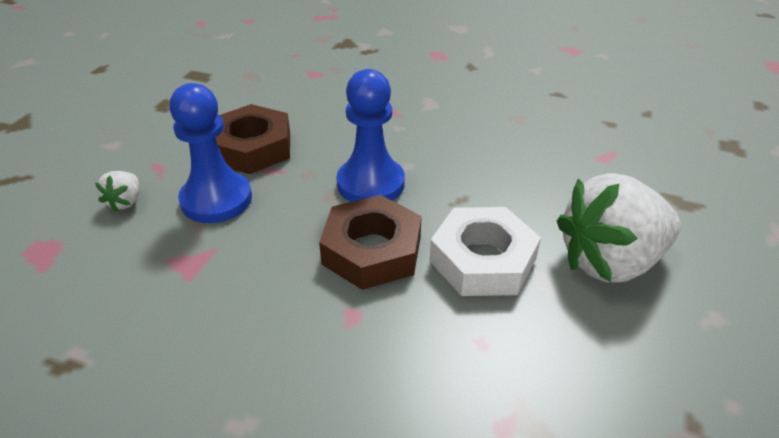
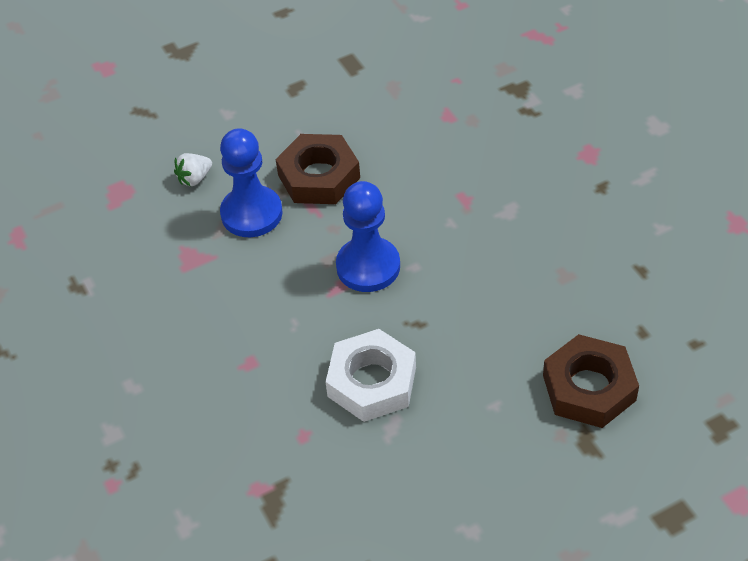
camera: 45 degrees right, 10 degrees up
(372, 250) = (309, 324): brown nut -> brown nut (589, 388)
(610, 262) = (457, 444): white strawberry -> none

